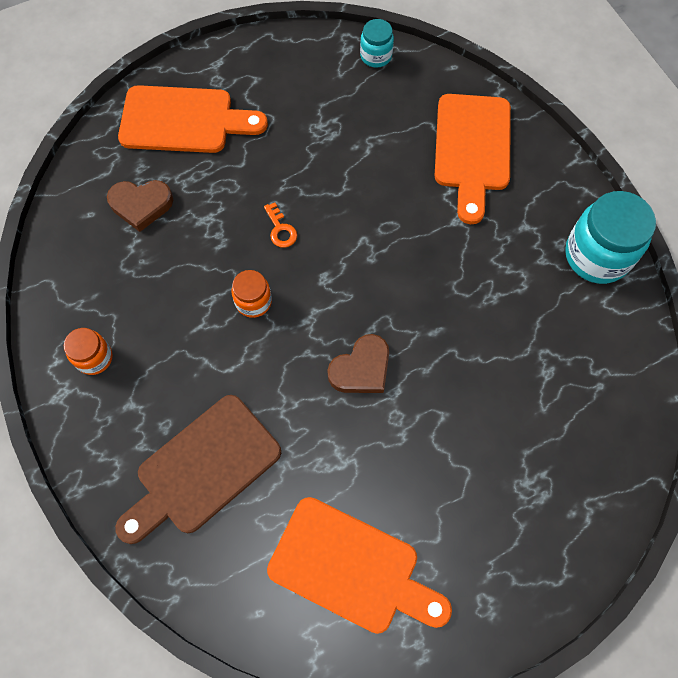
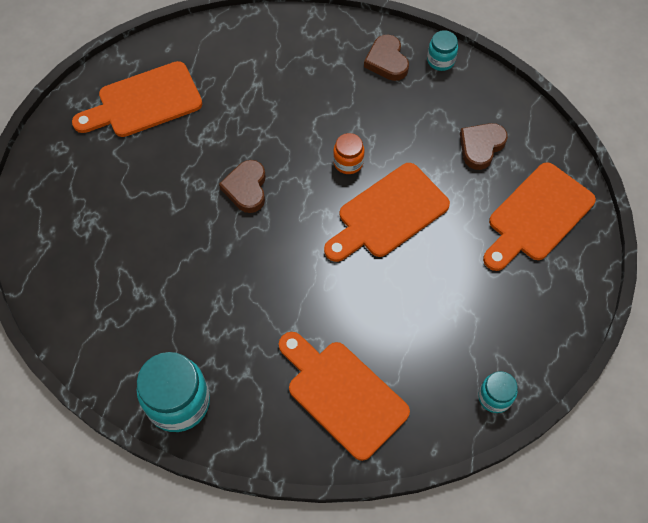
camera: 130 degrees right, 5 degrees down
(55, 307) = (440, 60): none -> turquoise jar
(94, 358) = (387, 61): orange jar -> brown heart
(202, 469) = (267, 71): brown cutting board -> none
(280, 229) = (388, 214): orange key -> orange cutting board

